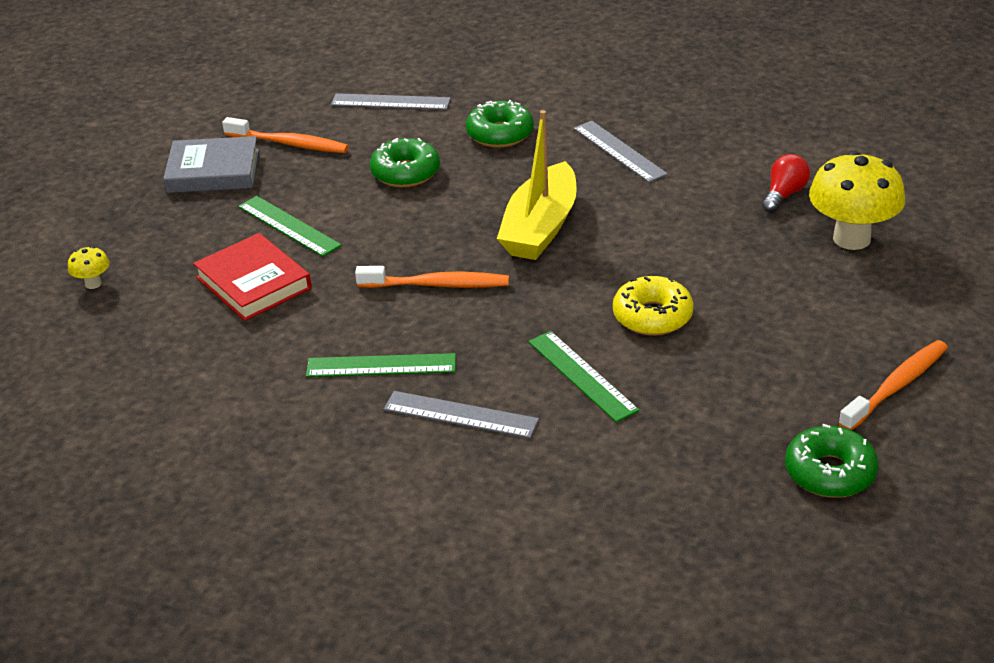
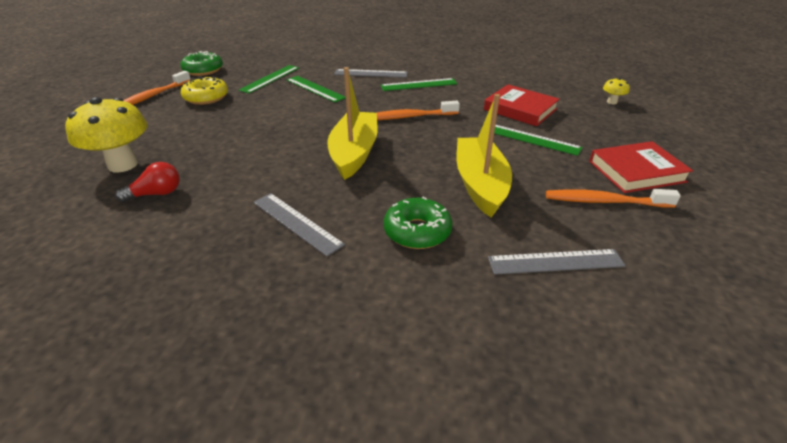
camera: 165 degrees right, 0 degrees up
(213, 171) = (636, 171): grey book -> red book
(405, 172) = (480, 184): green donut -> yellow boat
(652, 316) = (276, 113): yellow donut -> yellow donut (206, 97)
(673, 420) = (270, 79): none -> green ruler
(784, 195) = (156, 194): red light bulb -> red light bulb turned 135 degrees counterclockwise

